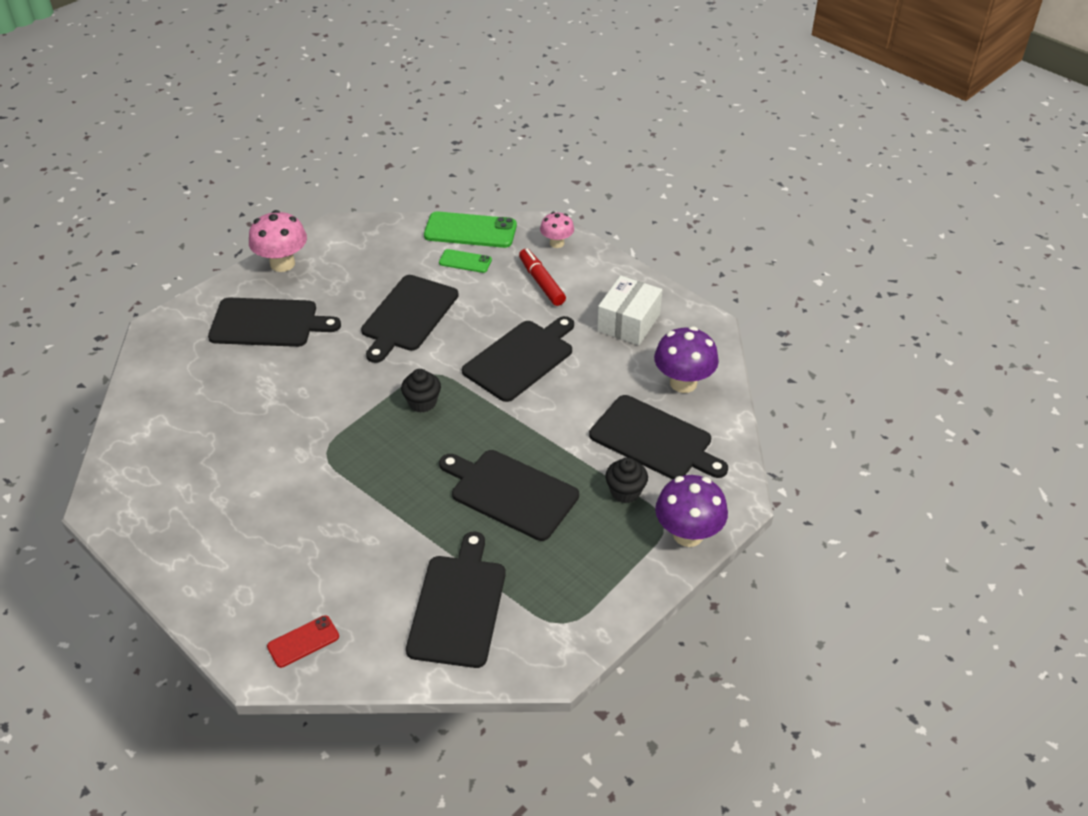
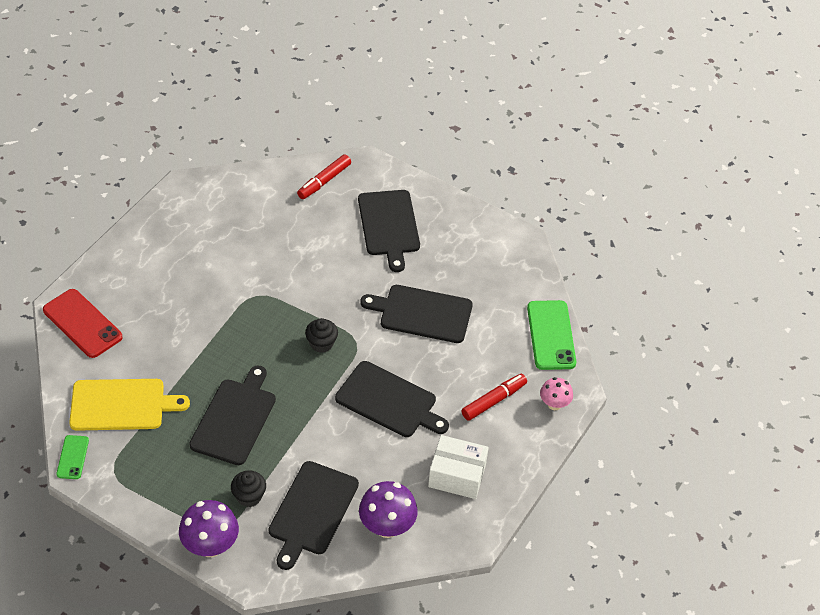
camera: 75 degrees right, 5 degrees up
(168, 368) = (324, 181): none -> red marker
(282, 264) = (464, 216): pink mushroom -> none
(303, 641) = (82, 324): red phone -> red phone, size x1.82
(458, 606) = (122, 405): black cutting board -> yellow cutting board
(465, 261) = (506, 339): green phone -> green phone (72, 457)

